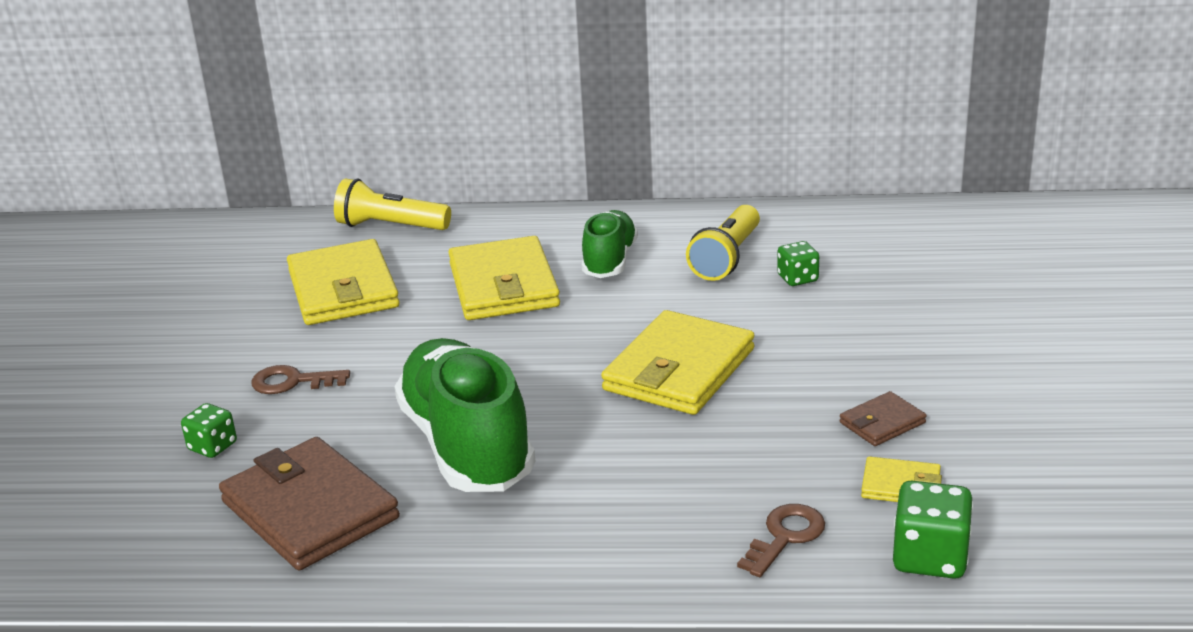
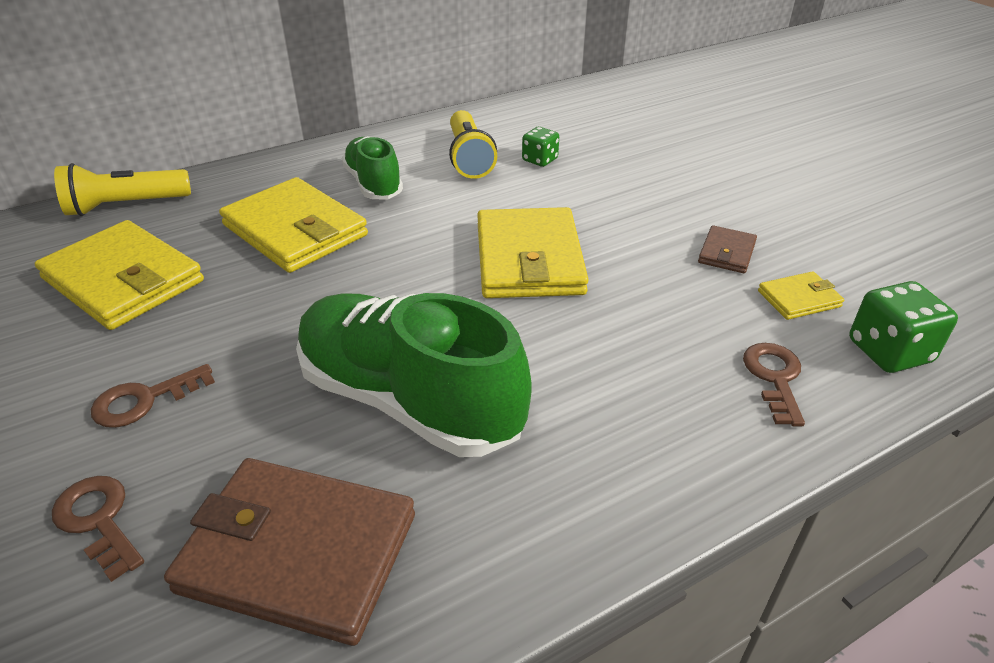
camera: 35 degrees left, 10 degrees up
(212, 446) = (99, 521): green dice -> brown key

